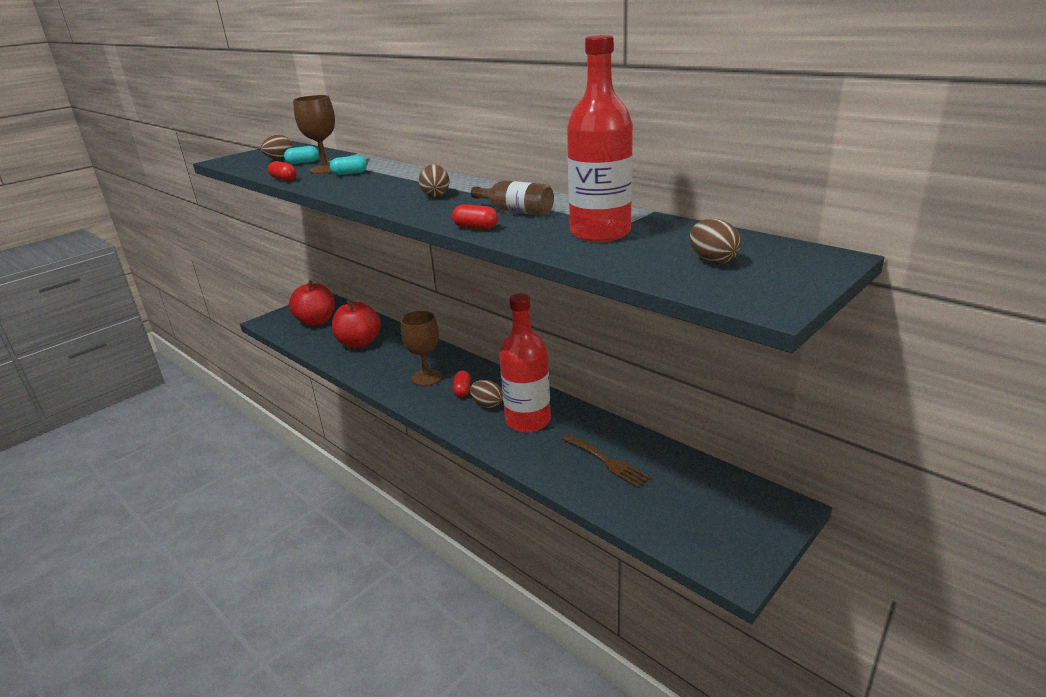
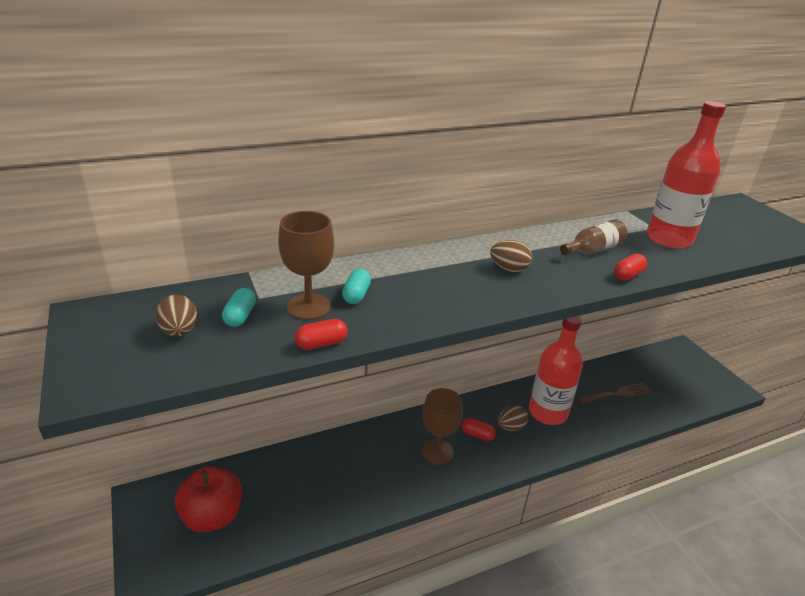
camera: 70 degrees left, 5 degrees up
(359, 343) = (316, 486): red apple -> none
(712, 260) = (737, 227): brown egg -> none

